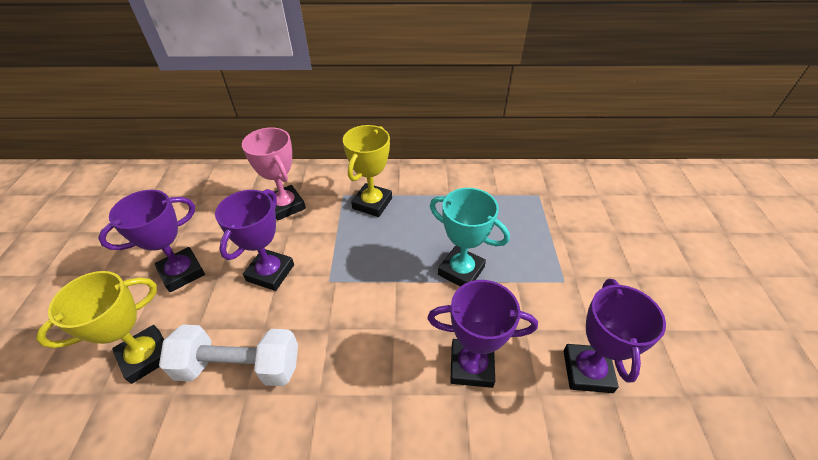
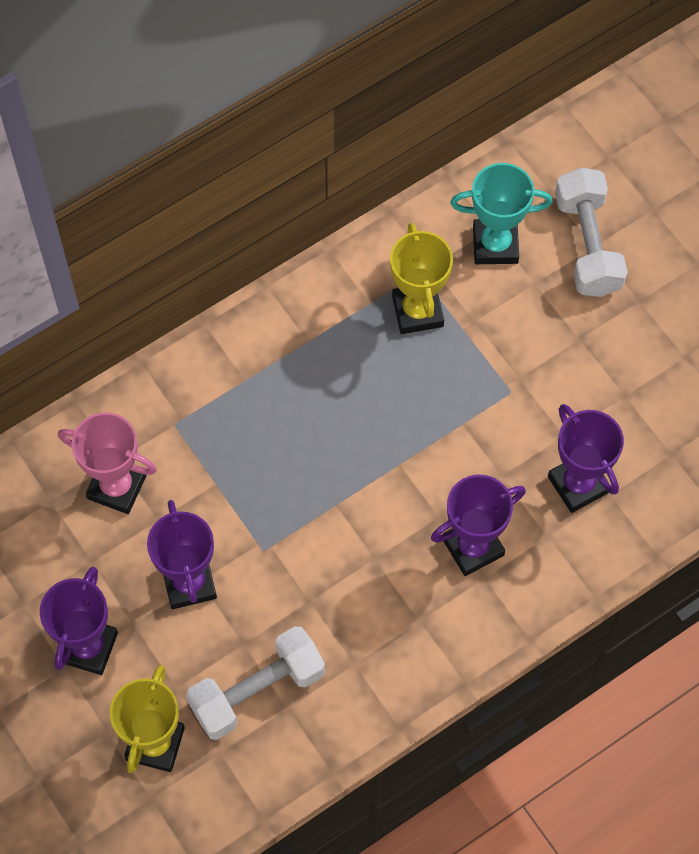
camera: 35 degrees left, 20 degrees up
(372, 203) = (223, 415): yellow trophy -> yellow trophy (417, 311)
(461, 271) = (396, 446): turquoise trophy -> turquoise trophy (495, 245)
(665, 229) = (587, 245): none -> white dumbbell

